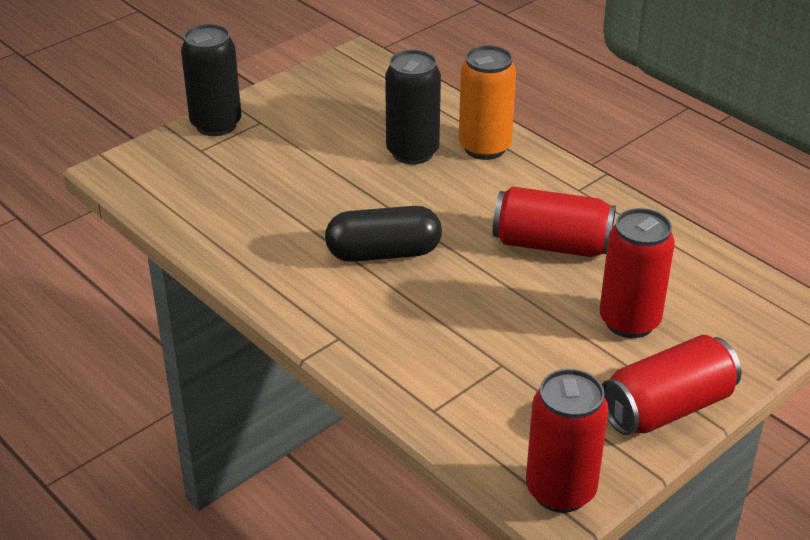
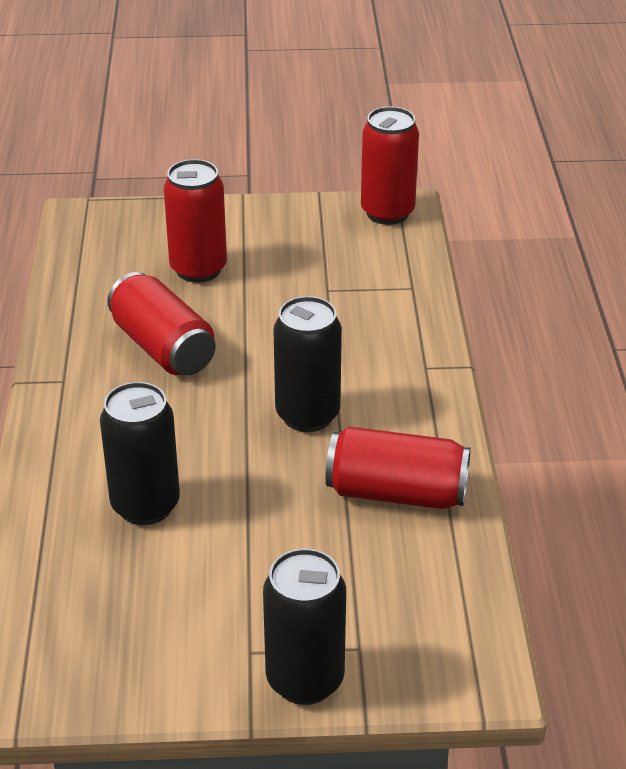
camera: 140 degrees left, 0 degrees up
(383, 253) = (307, 415): black capsule -> black can
(484, 147) = (72, 469): orange can -> none
(667, 408) = (258, 216): red can -> red can (396, 493)

